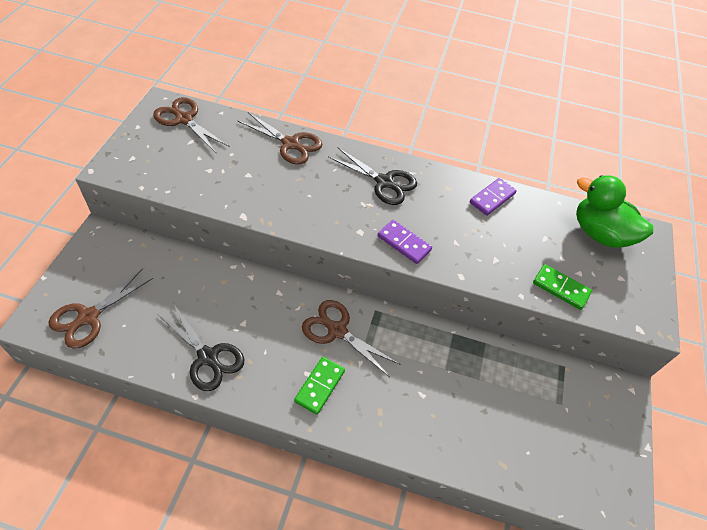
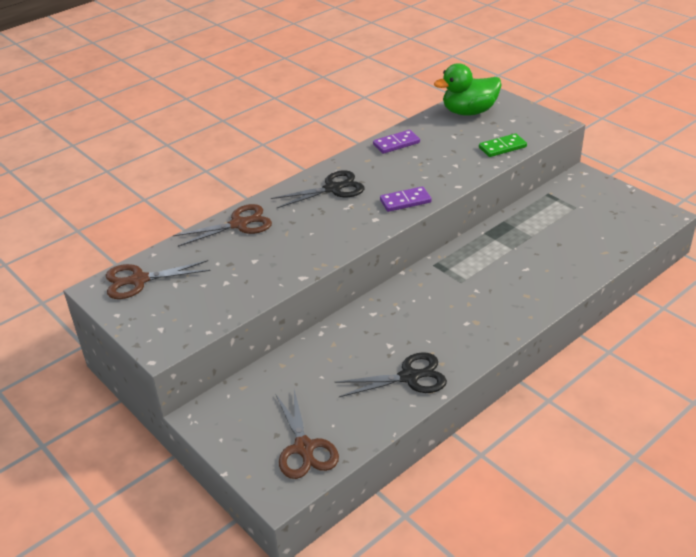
camera: 50 degrees left, 15 degrees down
(319, 386) = (483, 319): green domino -> none
(337, 330) = (437, 292): brown scissors -> none
(492, 198) = (396, 144): purple domino -> purple domino turned 75 degrees clockwise

